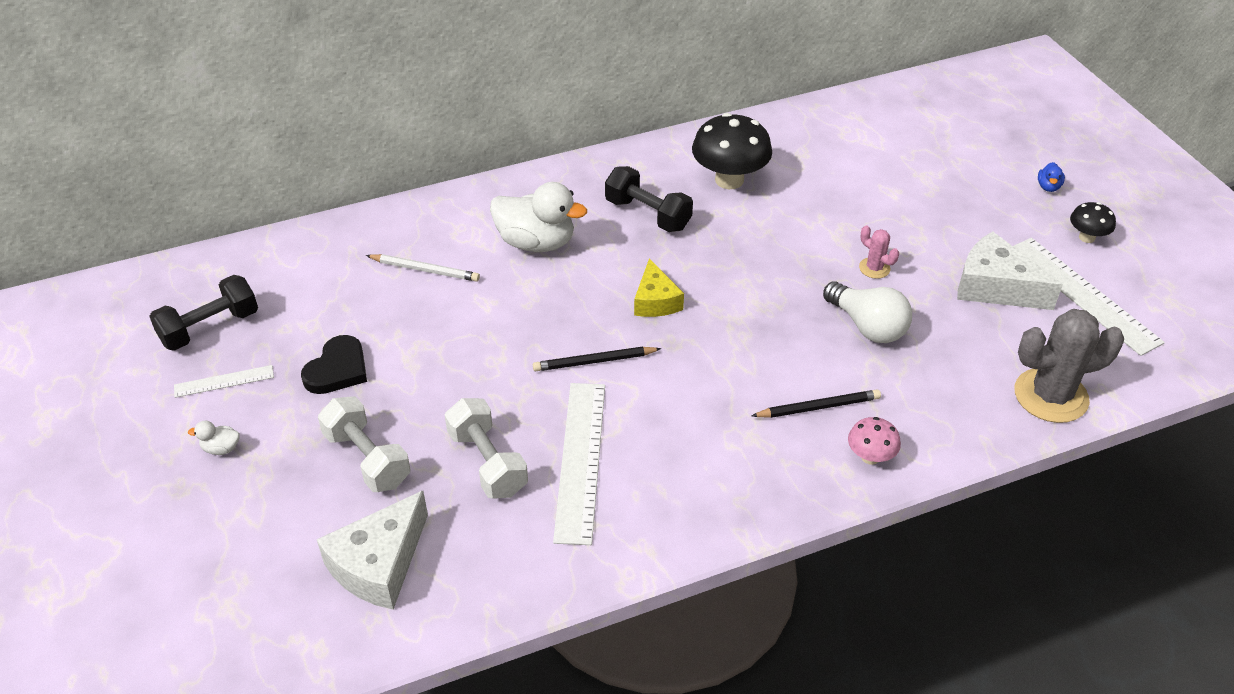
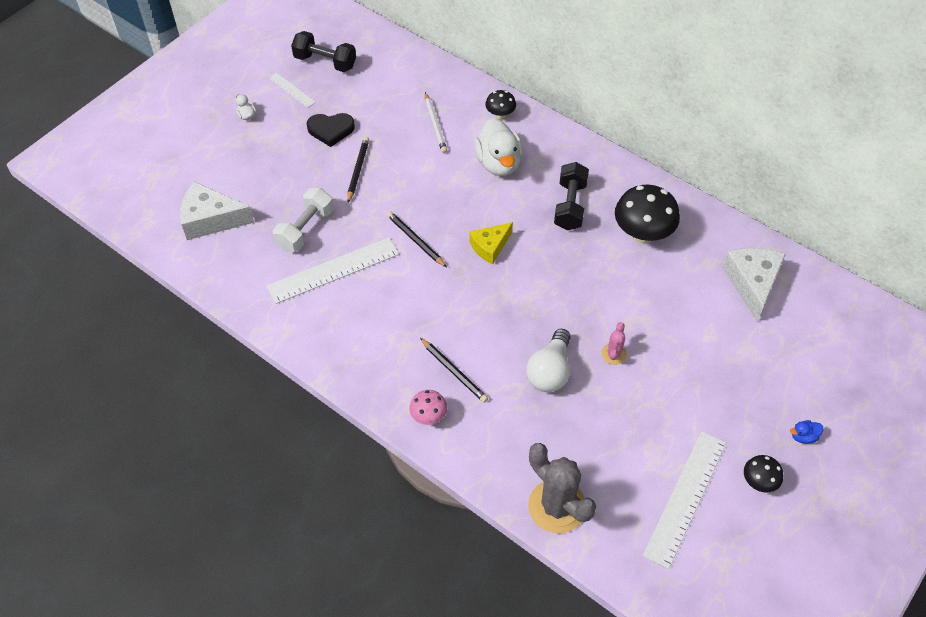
camera: 60 degrees right, 10 degrees up
(367, 459) = (276, 177): white dumbbell -> none
(433, 370) = (358, 170): none -> black pencil
(463, 211) = (500, 115): none -> black mushroom
(995, 287) = (650, 436): white cheese -> white cheese (752, 283)

